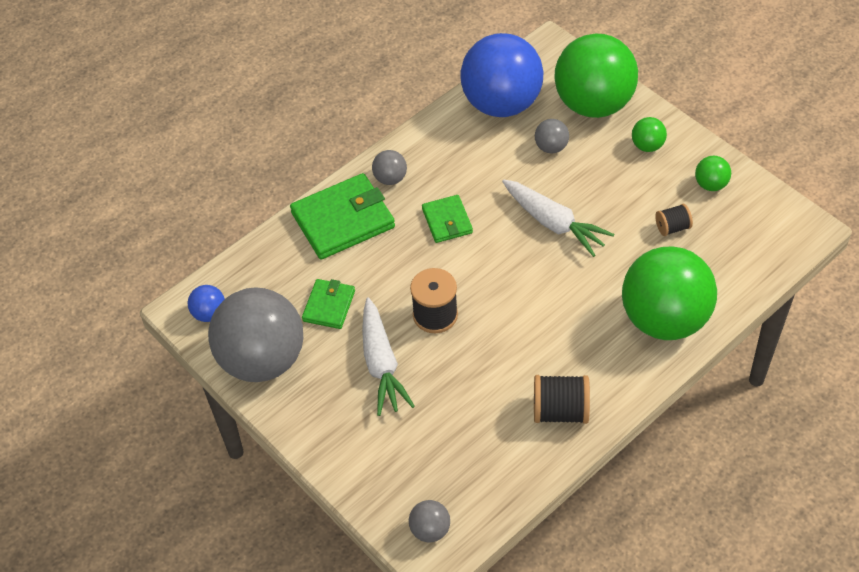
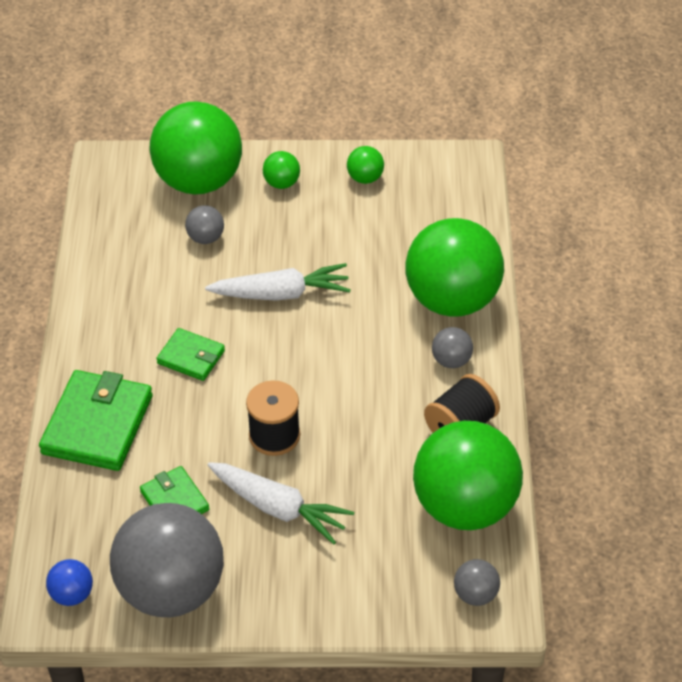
camera: 50 degrees left, 5 degrees down
(390, 178) = (97, 360): grey ball -> grey ball (451, 361)
(495, 467) = (465, 506): none -> green ball
(501, 104) = (120, 233): blue ball -> none
(672, 227) = (376, 230): black spool -> none

